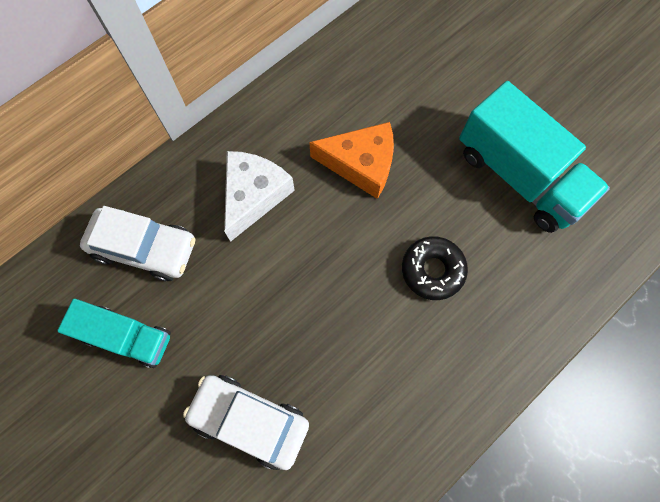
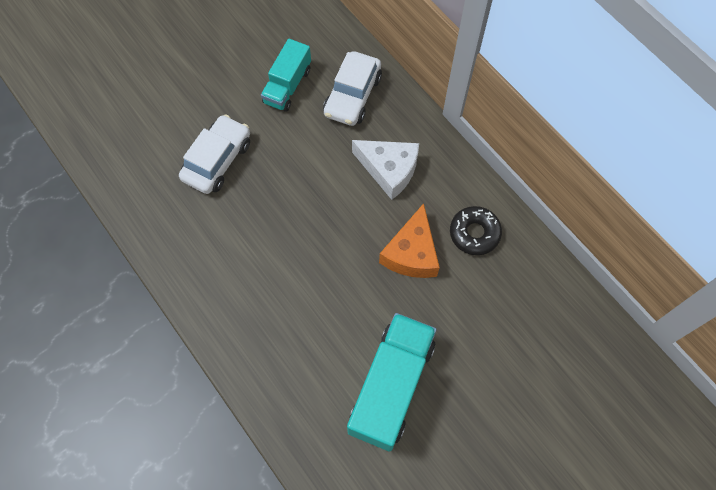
camera: 95 degrees right, 5 degrees down
(432, 270) = (312, 299): black donut -> black donut (474, 233)
(519, 176) = (391, 386): turquoise truck -> turquoise truck turned 150 degrees clockwise

